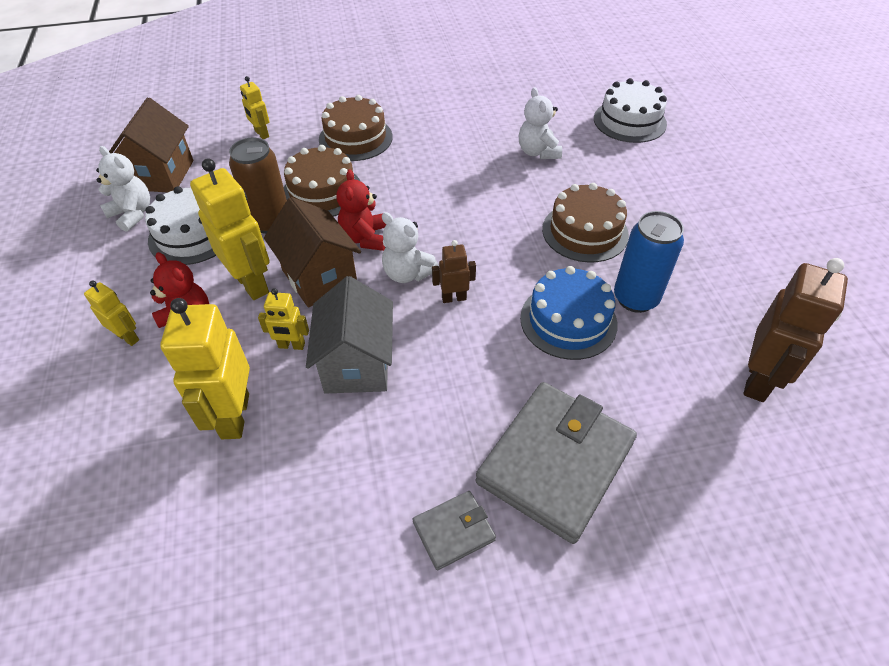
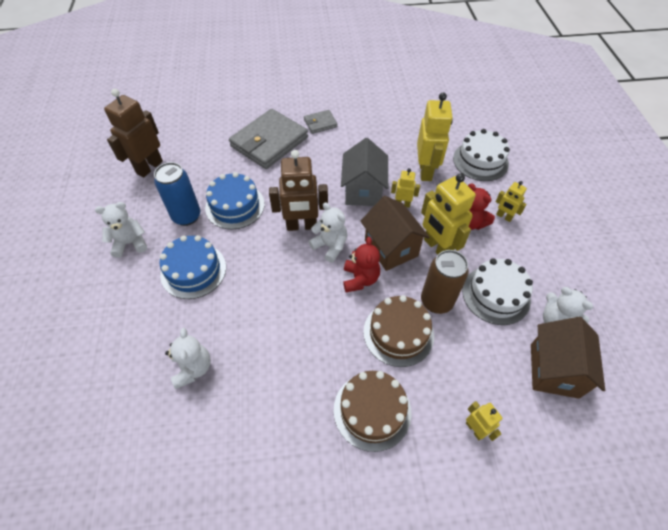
camera: 175 degrees left, 5 degrees up
(454, 298) = (301, 226): brown robot -> brown robot, size x1.94
(585, 232) = (193, 270): brown cake -> blue cake
(629, 121) = (76, 411): white cake -> white cake (480, 161)
(691, 256) = (130, 243): none -> white teddy bear

